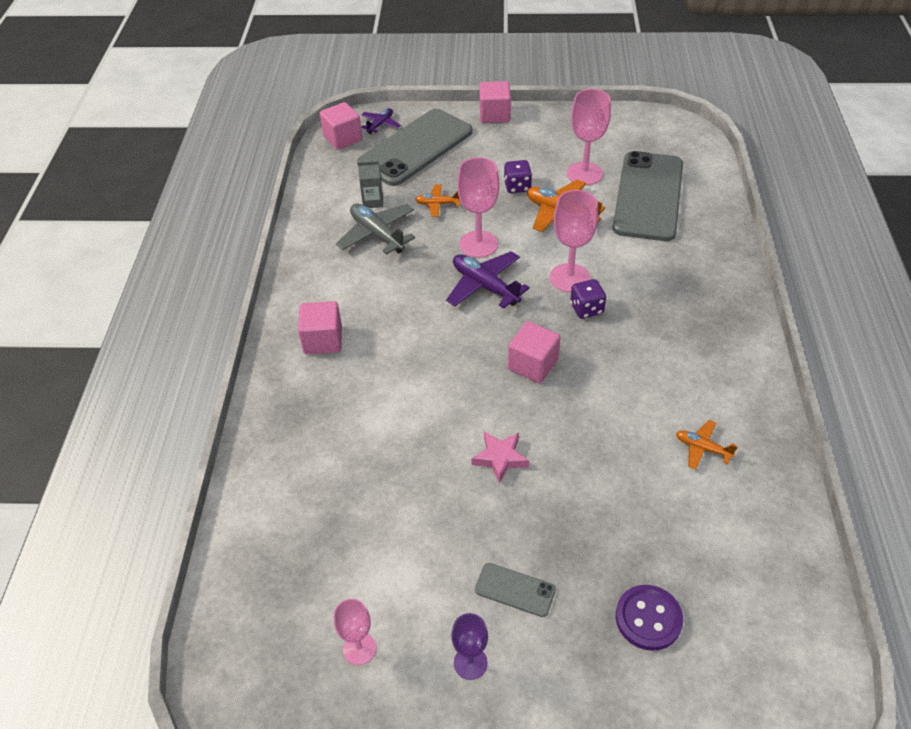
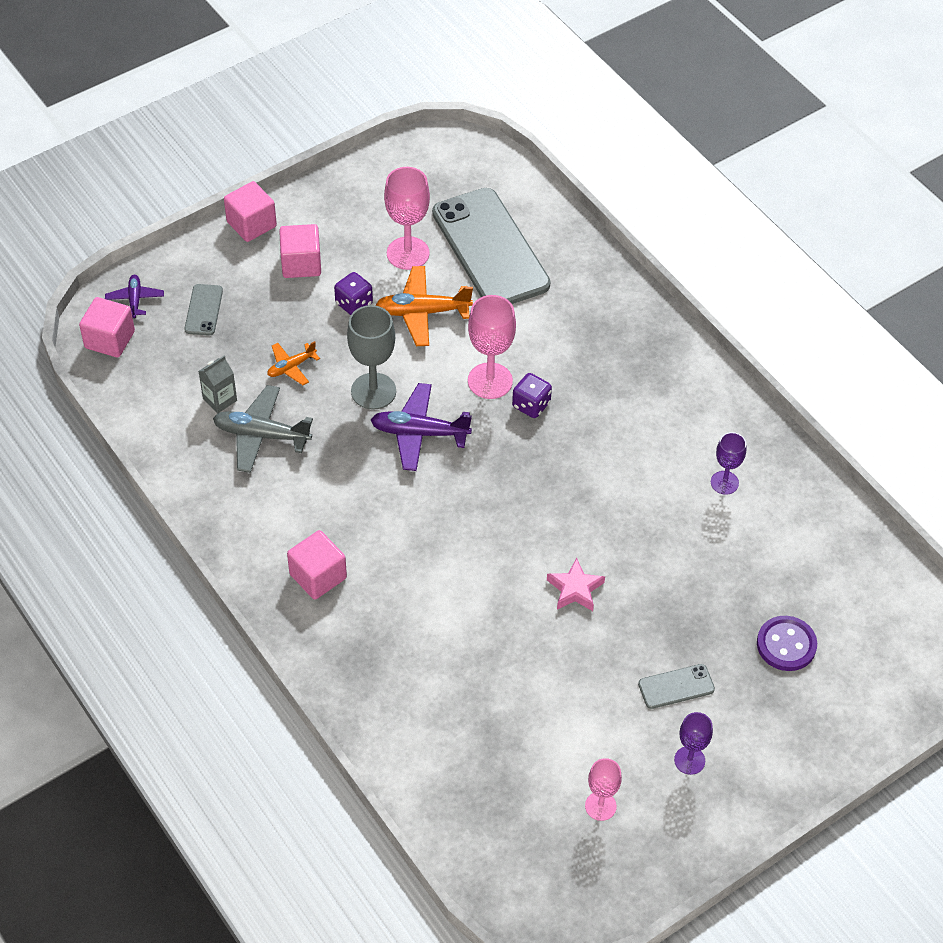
camera: 40 degrees left, 5 degrees up
(415, 148) = (203, 310): grey phone -> grey phone, size x0.42
(478, 244) = (373, 391): pink goblet -> grey goblet
(533, 365) = (530, 488): pink cube -> pink cube (301, 264)
(702, 448) = (724, 482): orange plane -> purple goblet

